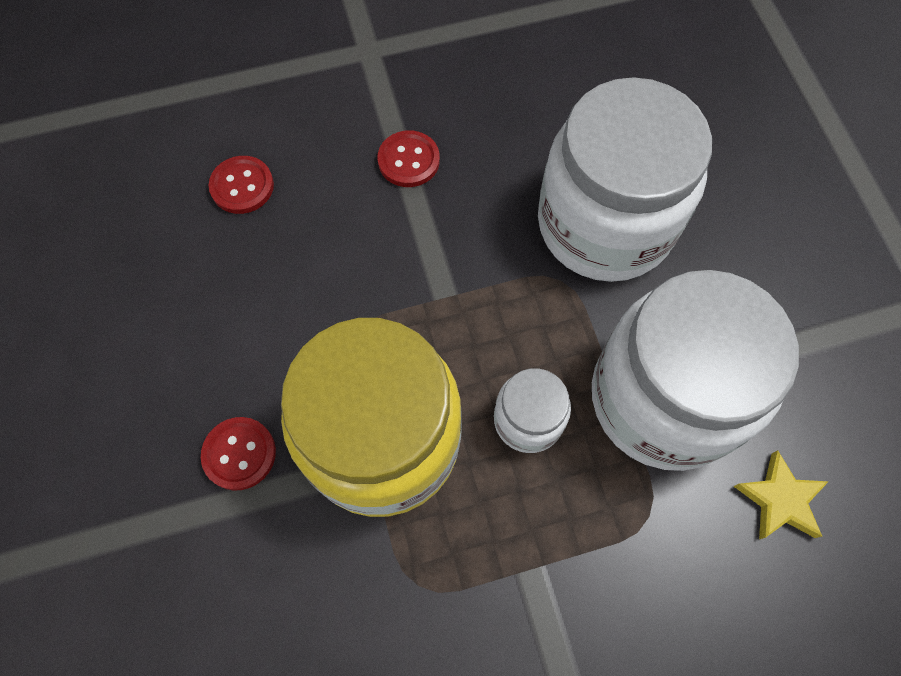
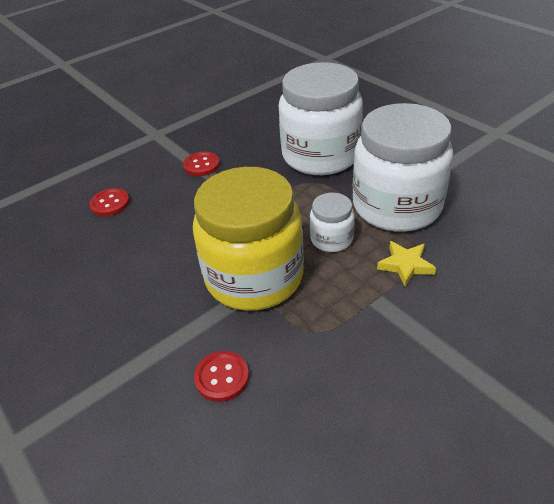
camera: 20 degrees left, 25 degrees down
(239, 454) = (169, 314): red button -> red button (222, 377)
(779, 499) = (483, 222): yellow star -> yellow star (405, 265)

